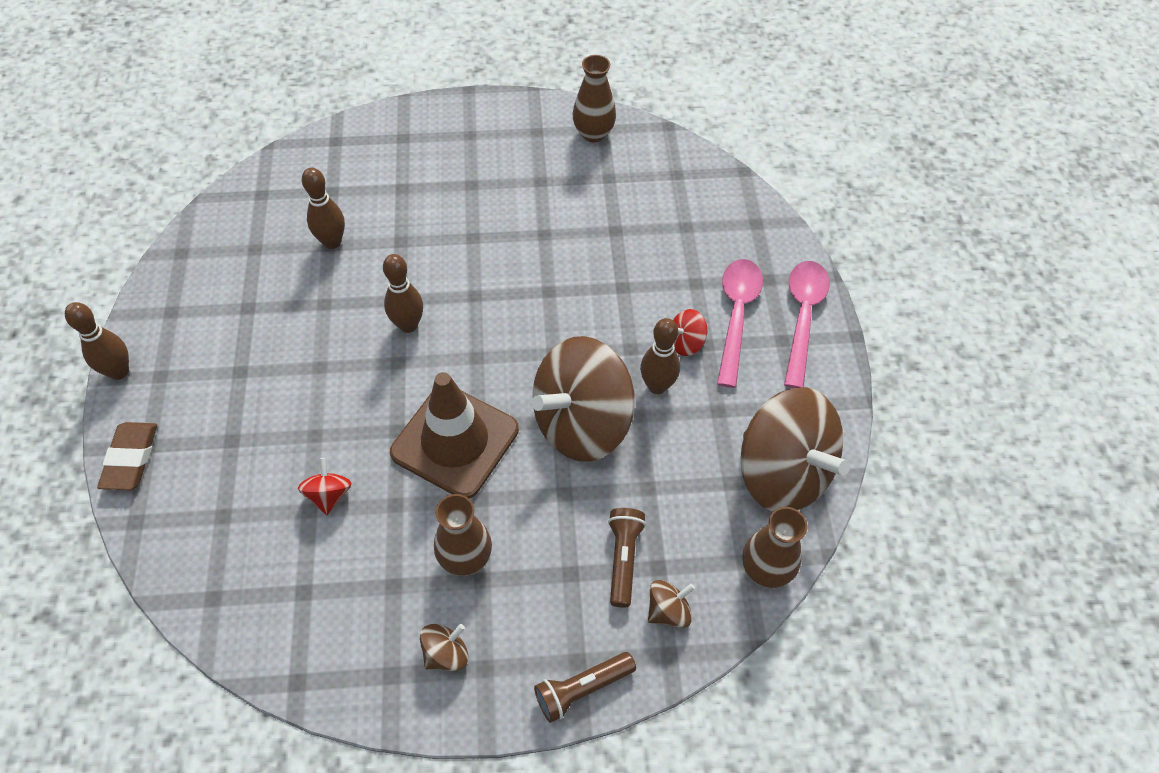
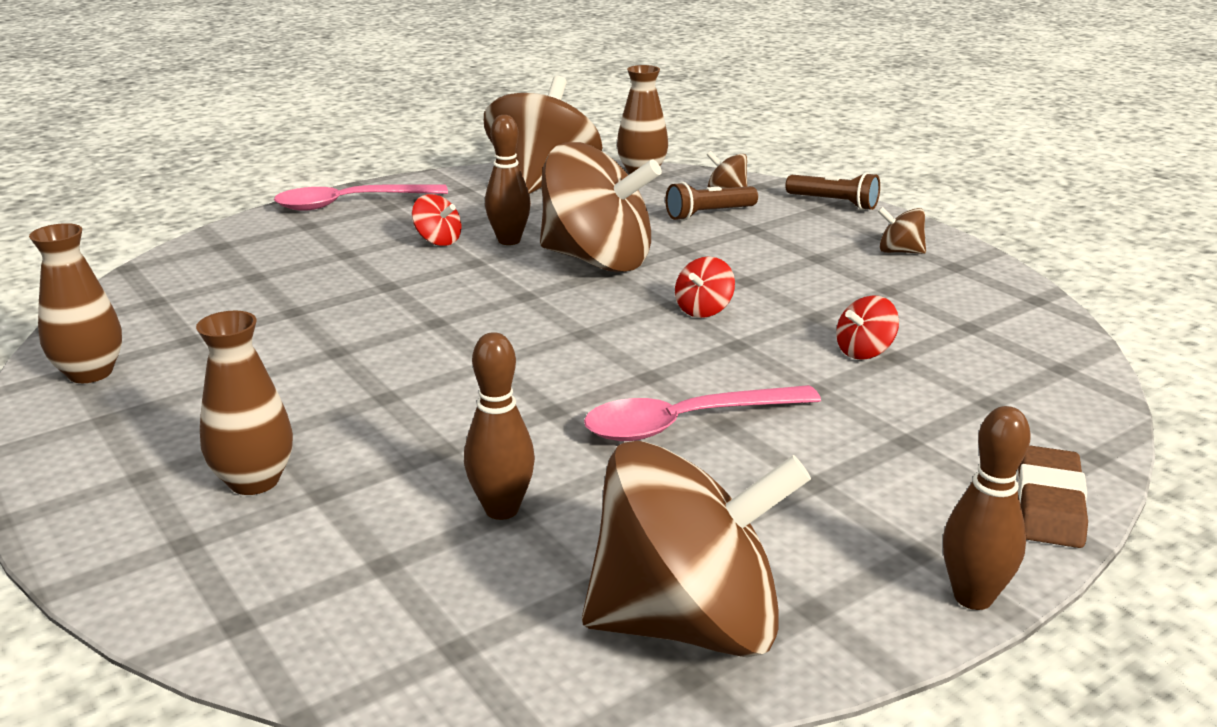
camera: 120 degrees left, 30 degrees down
(130, 458) = (1049, 504): brown eraser -> brown eraser turned 45 degrees counterclockwise
(204, 266) = (688, 623): none -> brown spinning top
(408, 325) = (587, 388): brown bowling pin -> none
(455, 441) = (703, 310): brown traffic cone -> red spinning top
(465, 558) = (811, 268): brown vase -> brown vase (254, 481)
(736, 315) = (375, 228): pink spoon -> pink spoon (685, 423)

